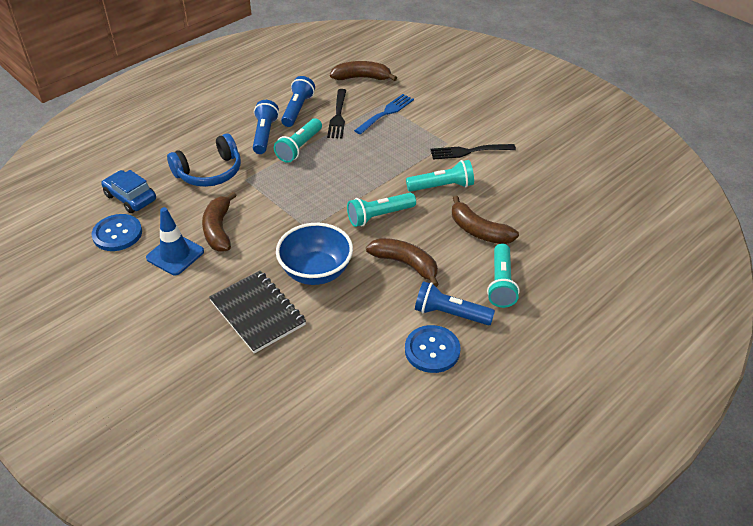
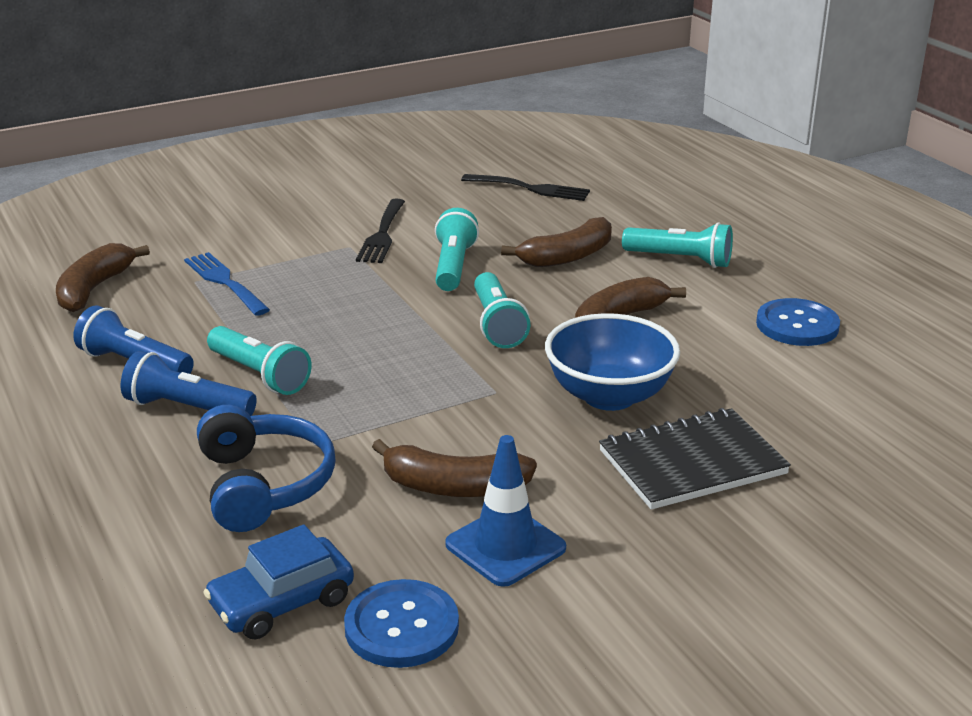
camera: 75 degrees left, 15 degrees down
(338, 116) = (194, 326): black fork -> black fork (531, 188)
(450, 314) = (730, 302): blue flashlight -> none

